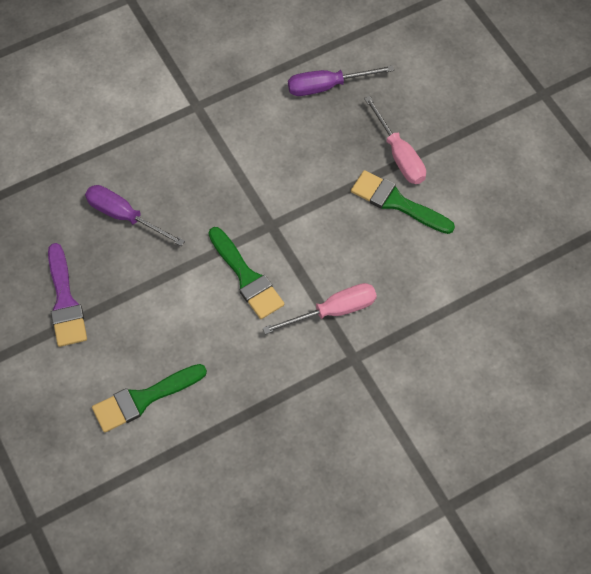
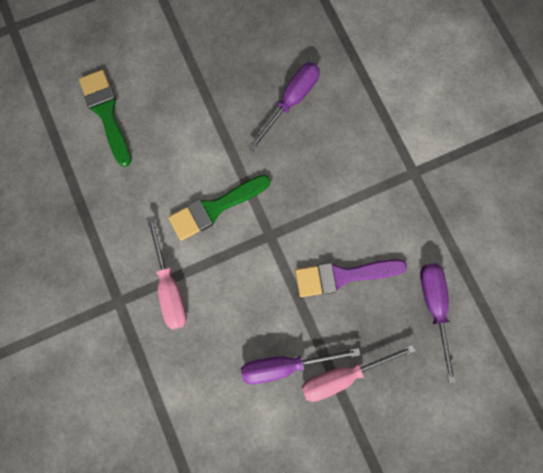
camera: 95 degrees right, 15 degrees up
(65, 302) = (208, 50): purple brush -> purple brush (342, 276)
(396, 202) = (285, 365): green brush -> purple screwdriver

